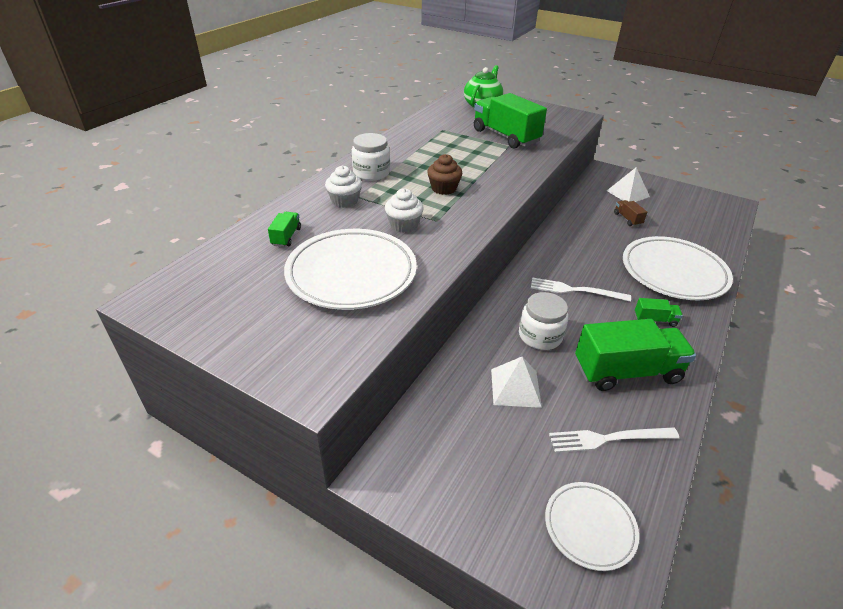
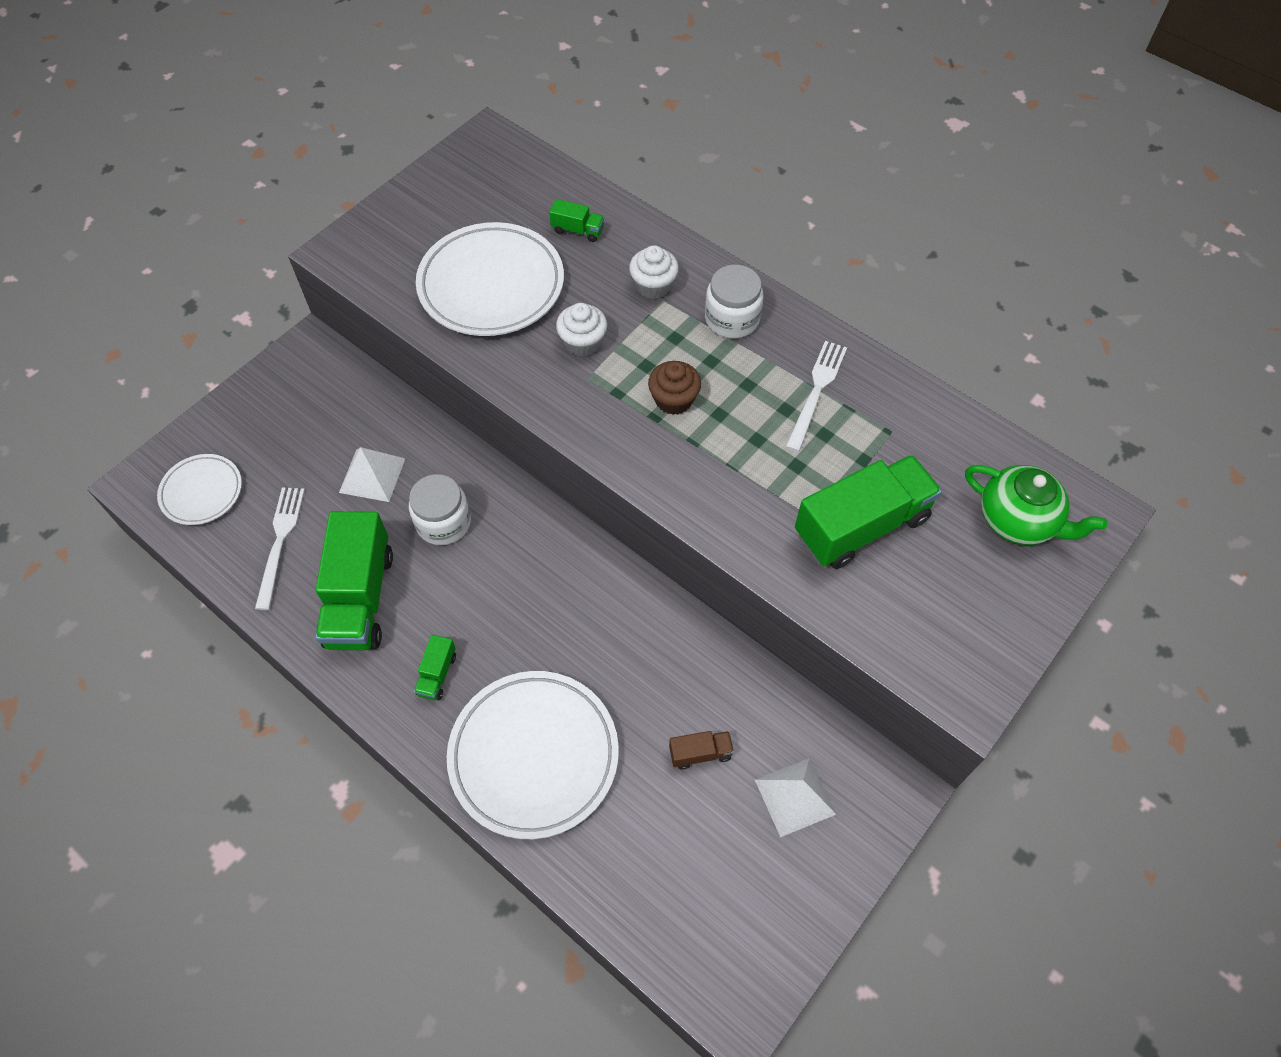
camera: 100 degrees right, 20 degrees up
(575, 290) = (520, 593): white fork -> white fork (816, 391)

